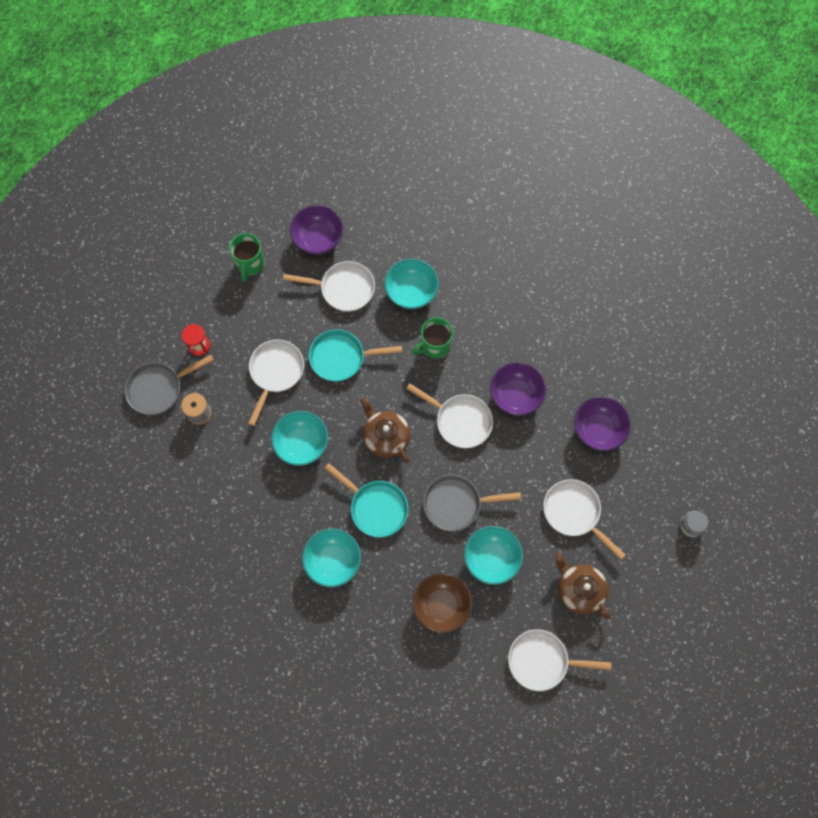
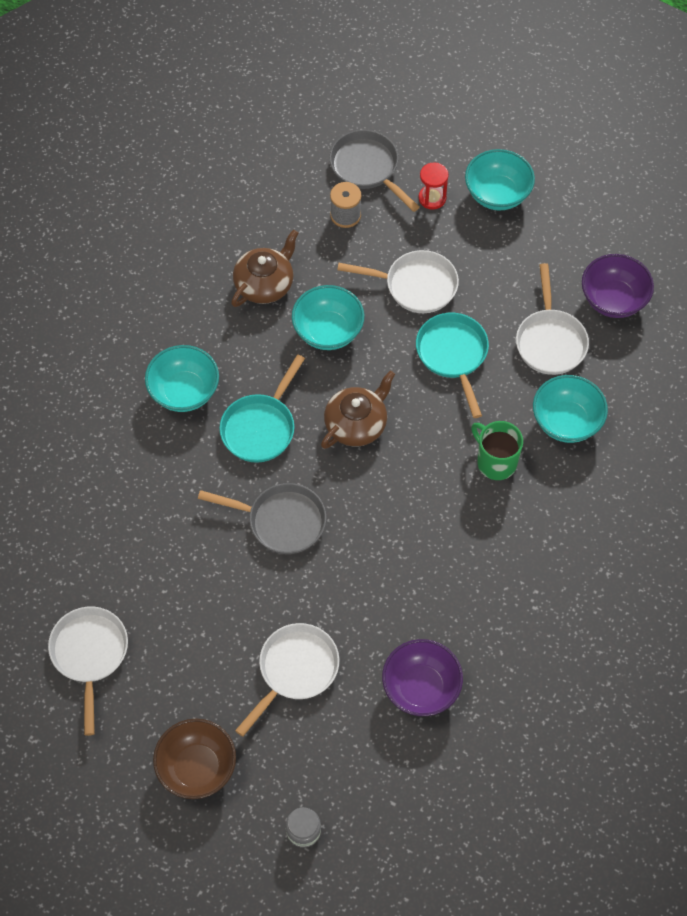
camera: 80 degrees right, 10 degrees down
(250, 264) = (556, 231): green mug -> none
(441, 605) = (146, 523): brown bowl -> brown bowl (197, 768)
(456, 504) = (281, 521): grey pan -> grey pan turned 120 degrees clockwise
(460, 421) = (396, 509): white pan -> none
(491, 558) = (215, 574): turquoise bowl -> turquoise bowl (497, 194)
(515, 395) = (447, 573): purple bowl -> none
(579, 589) = (190, 690): brown teapot -> brown teapot (265, 284)

